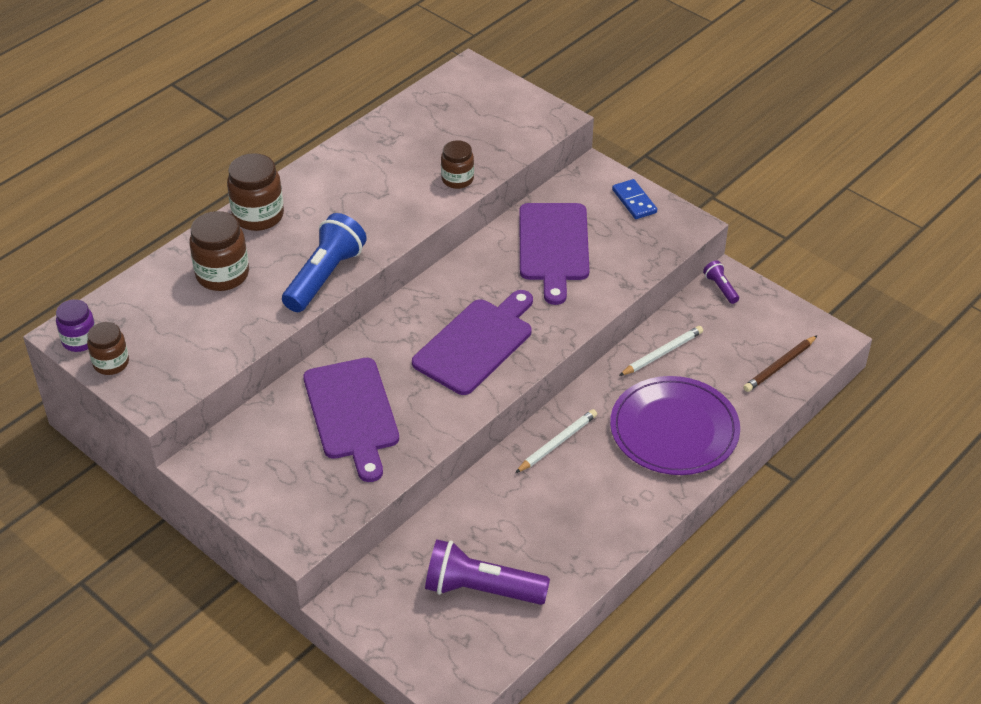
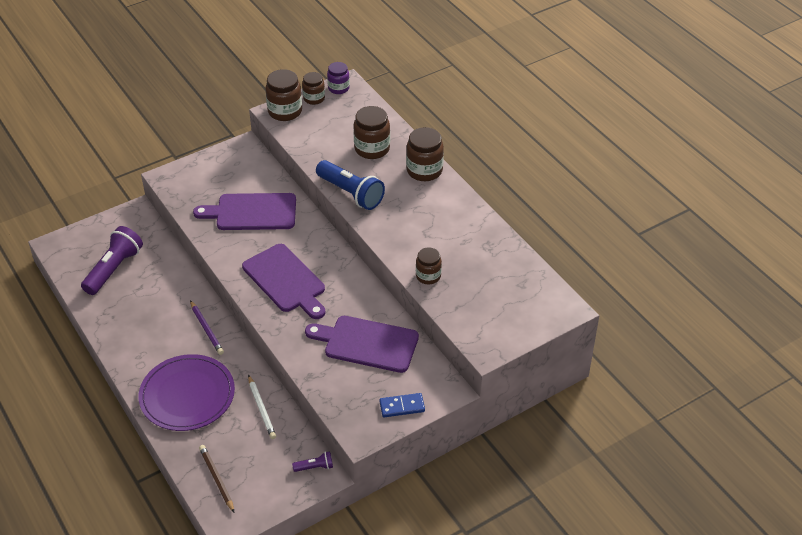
camera: 105 degrees right, 0 degrees up
(150, 389) = (285, 111): none -> brown jar
(558, 443) = (206, 329): white pencil -> purple pencil

